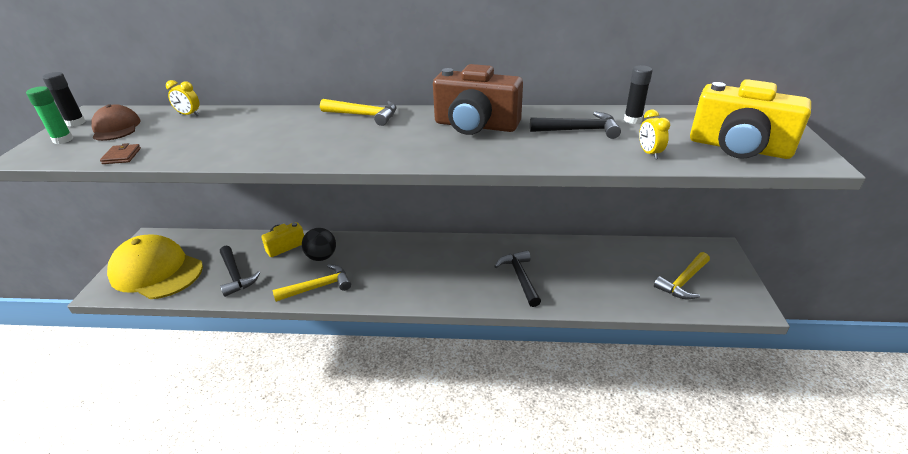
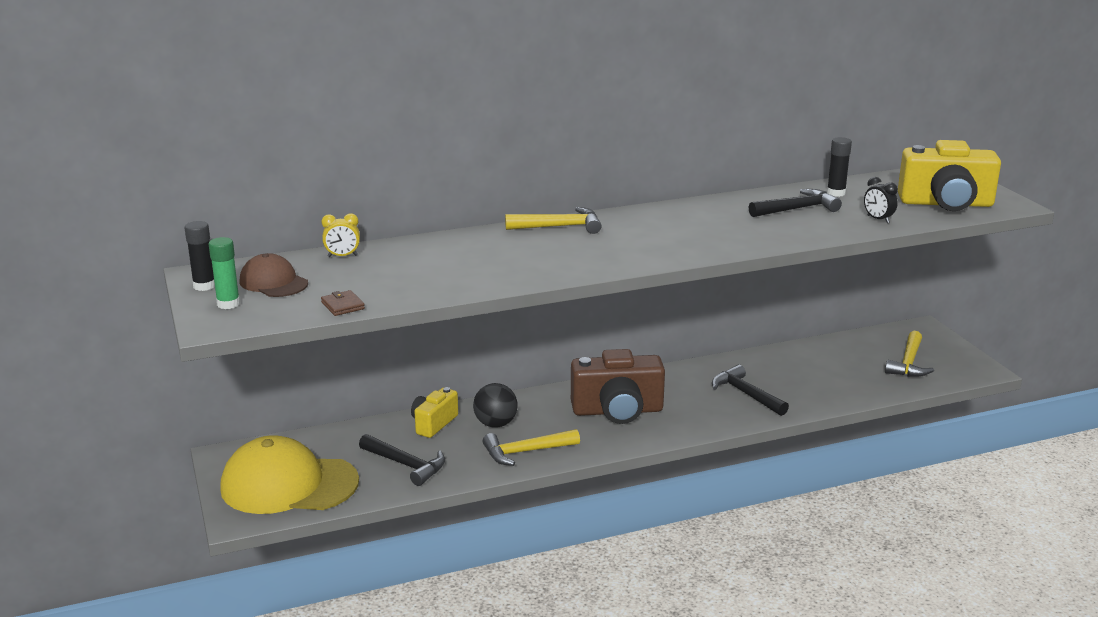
camera: 25 degrees left, 10 degrees down
(318, 287) = (526, 452): yellow hammer -> yellow hammer turned 150 degrees counterclockwise
(475, 126) = (692, 219): brown camera -> brown camera (617, 411)
(649, 153) = (878, 219): yellow clock -> black clock

